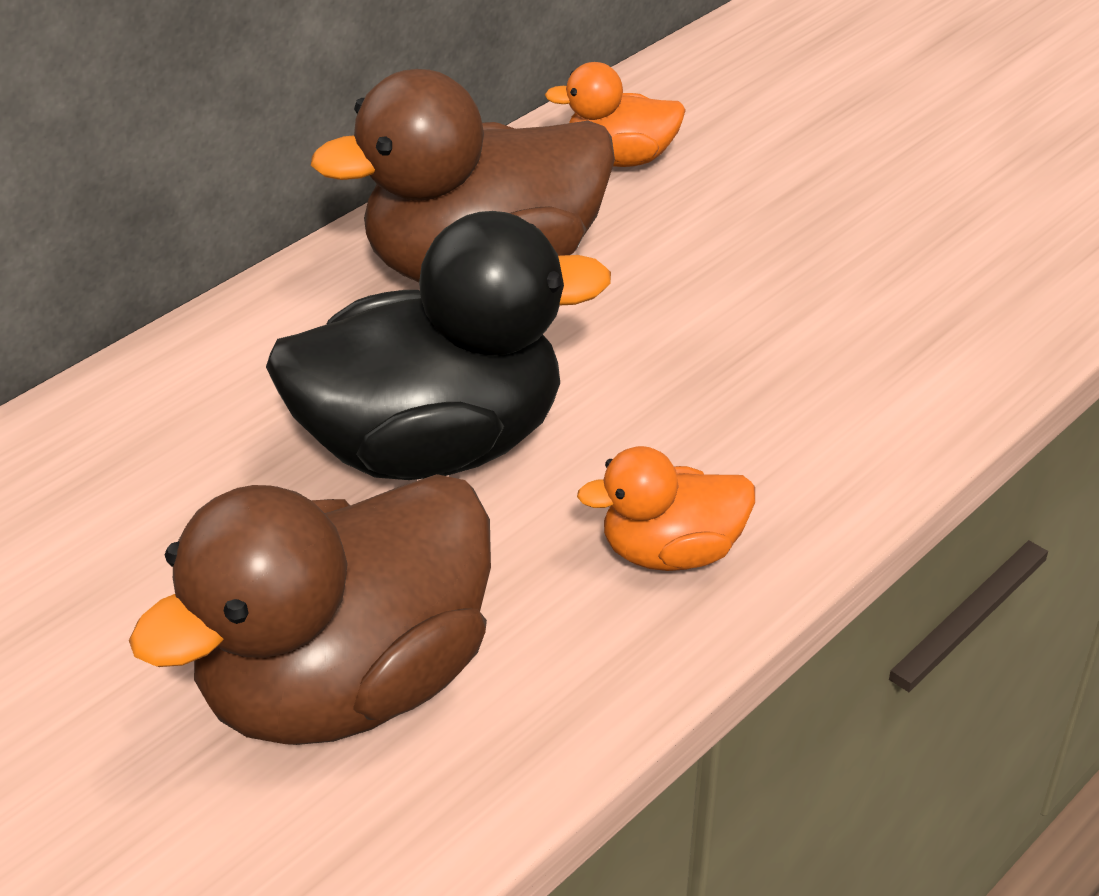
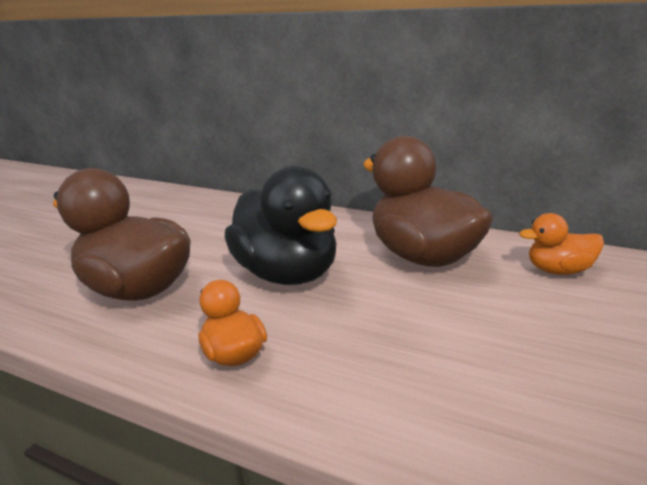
camera: 75 degrees right, 15 degrees down
(619, 159) = (559, 270): orange duck -> orange duck turned 75 degrees counterclockwise

